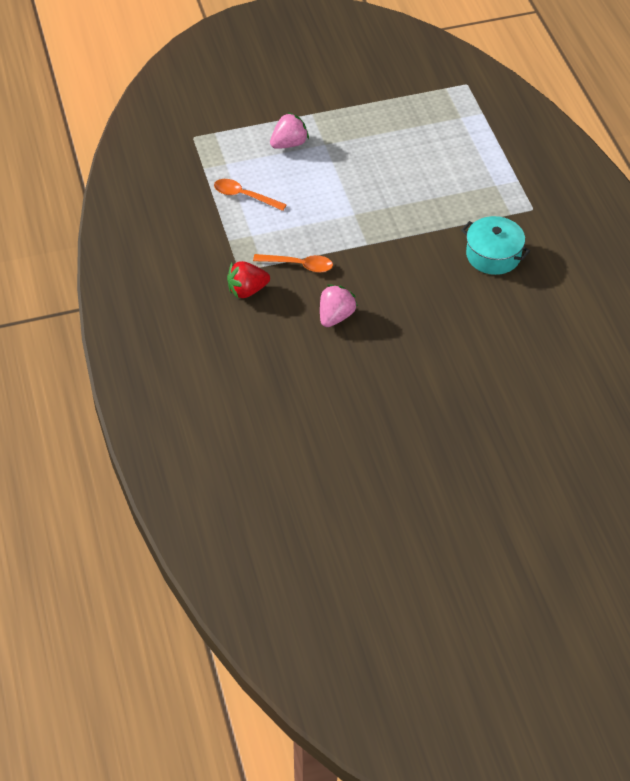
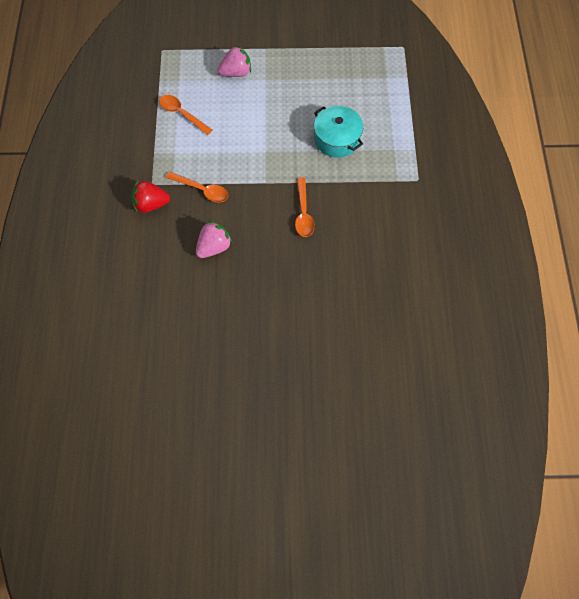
camera: 15 degrees right, 15 degrees up
(421, 265) = (303, 213): none -> orange spoon
(493, 255) = (368, 218): turquoise pot -> turquoise pot (337, 139)

